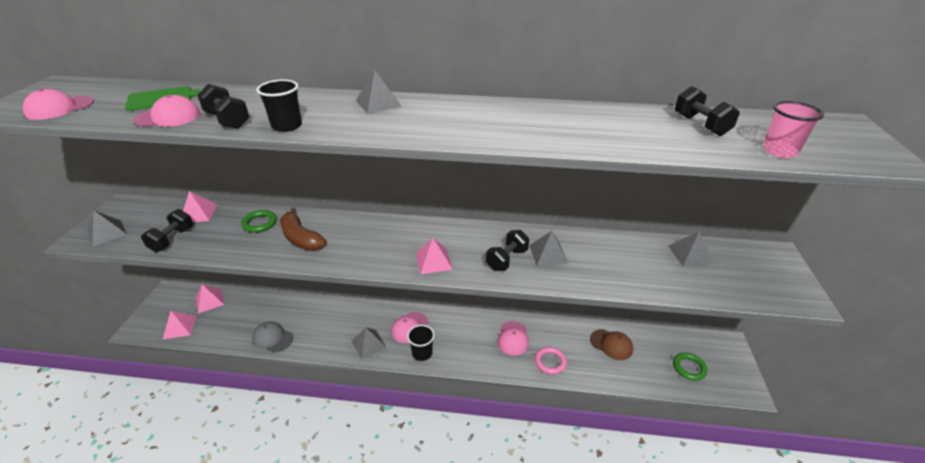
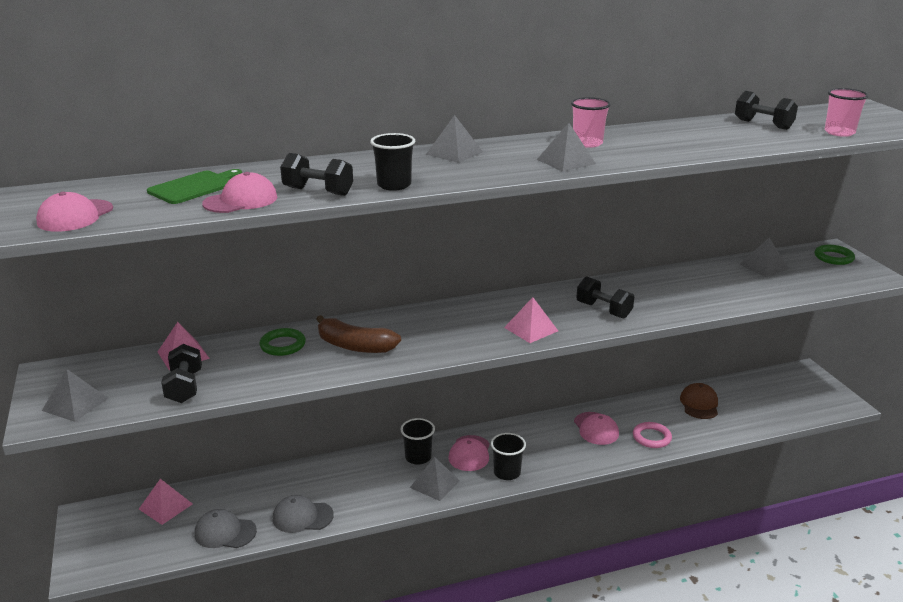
camera: 25 degrees left, 10 degrees down
(179, 327) = (150, 547): pink pyramid -> none
(223, 332) = (225, 532): none -> grey cap
(374, 318) = (418, 457): none -> black cup
(499, 114) = (587, 143): none -> pink cup
(507, 260) = (603, 310): black dumbbell -> black dumbbell turned 60 degrees counterclockwise
(548, 254) = (638, 296): grey pyramid -> grey pyramid (566, 161)
(611, 344) = (699, 404): brown cap -> brown cap turned 90 degrees counterclockwise
(689, 368) = (784, 401): green ring -> green ring (833, 257)

